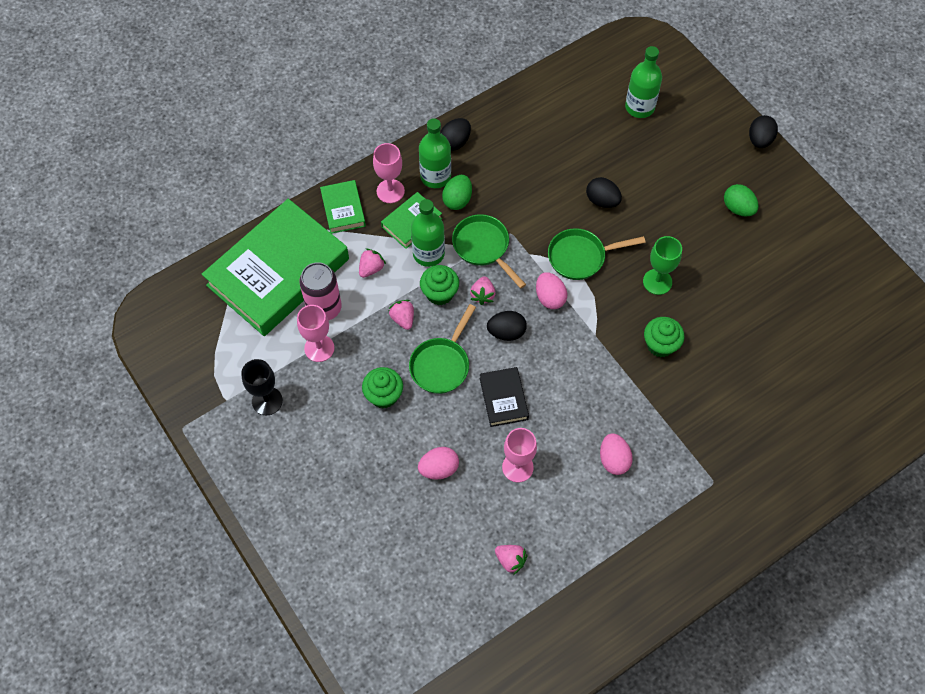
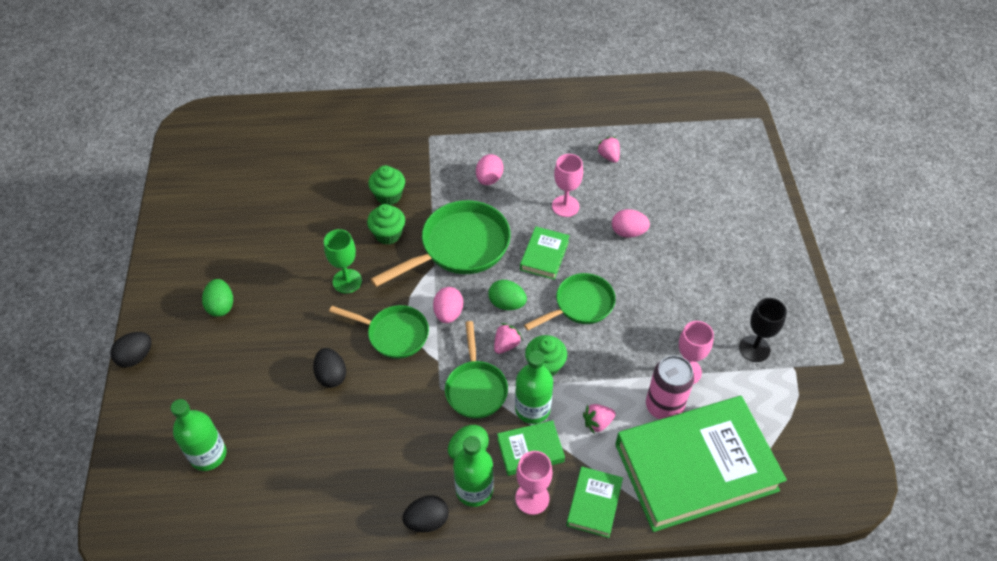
camera: 150 degrees left, 10 degrees down
(384, 395) = (645, 304): green cupcake -> green cupcake (388, 196)
(403, 319) = (593, 360): pink strawberry -> none
(503, 399) = (544, 255): black book -> green book
(506, 332) = (507, 303): black egg -> green egg
(586, 366) = (459, 247): none -> green pan

